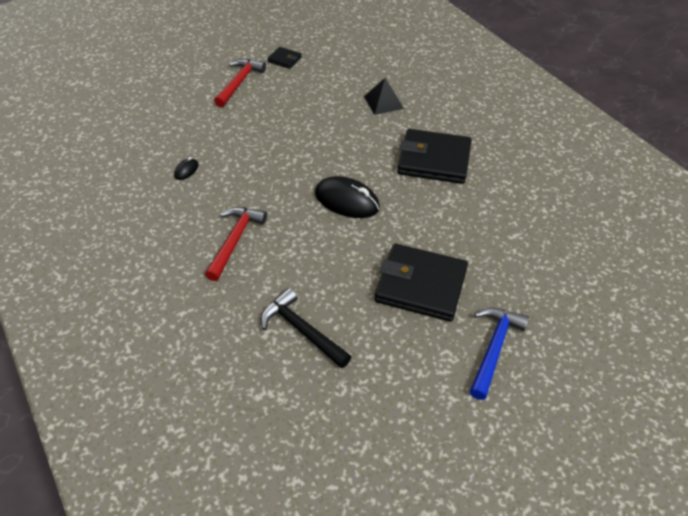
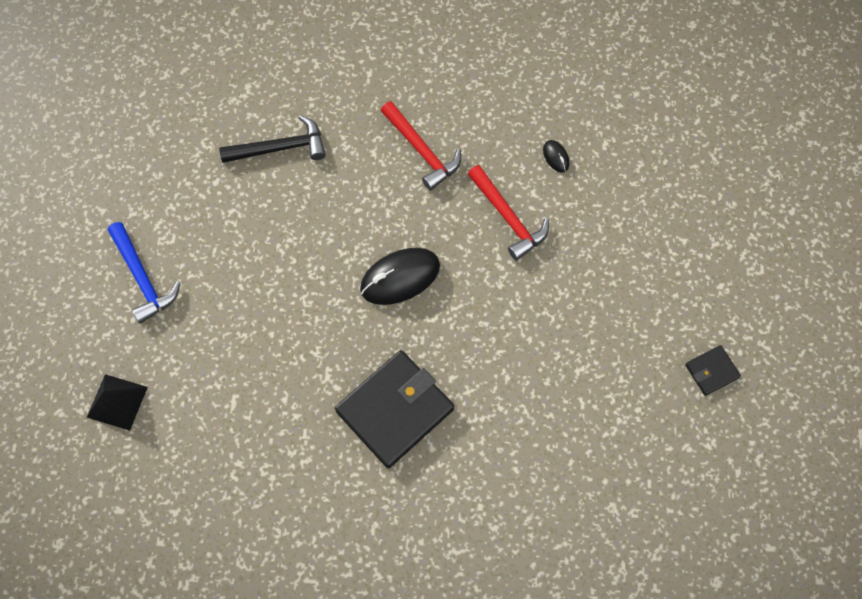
camera: 125 degrees right, 20 degrees up
(239, 83) = (689, 288): red hammer -> red hammer (508, 217)
(383, 102) = (537, 431): black pyramid -> black pyramid (117, 402)
(420, 285) = (248, 269): black wallet -> none

